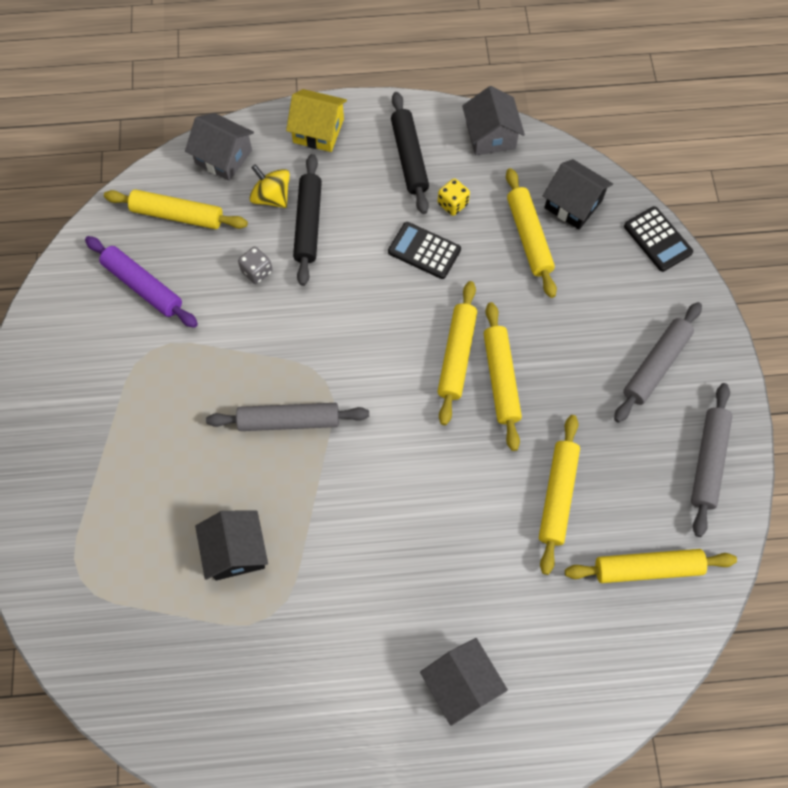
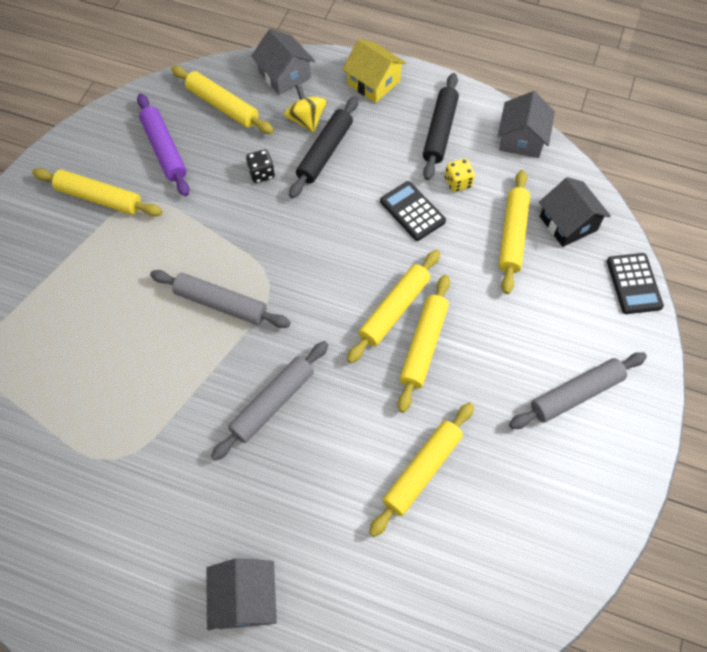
camera: 25 degrees right, 5 degrees down
(236, 551) = (117, 391): black house -> none
(257, 271) = (261, 174): grey dice -> black dice
(647, 568) = (474, 576): yellow rolling pin -> yellow rolling pin (99, 198)
(707, 461) = (583, 503): grey rolling pin -> grey rolling pin (272, 403)

